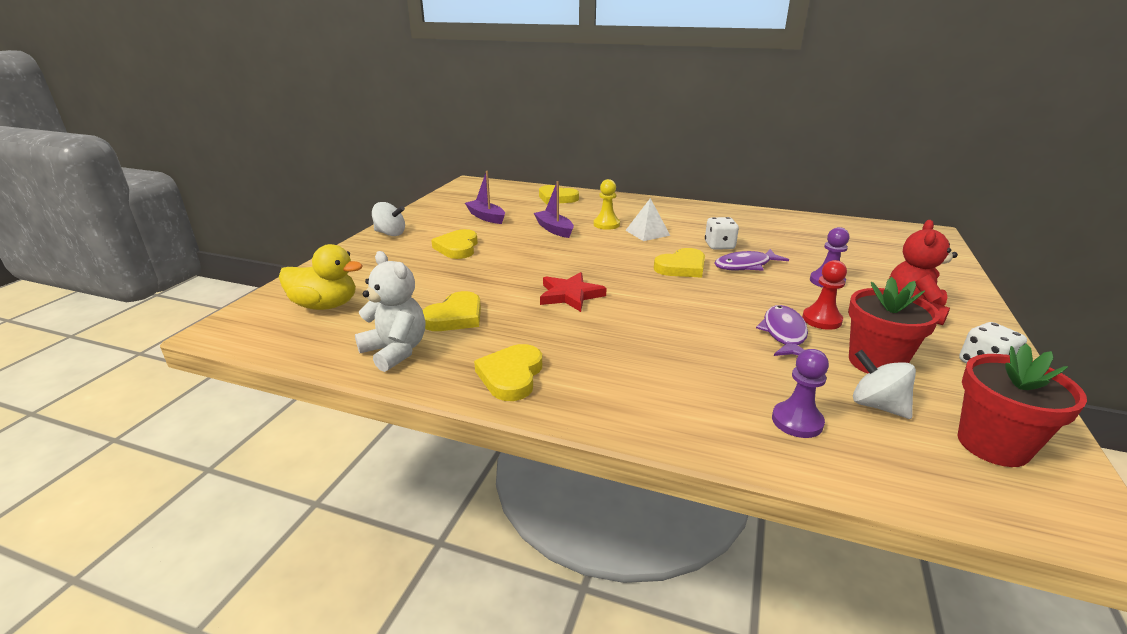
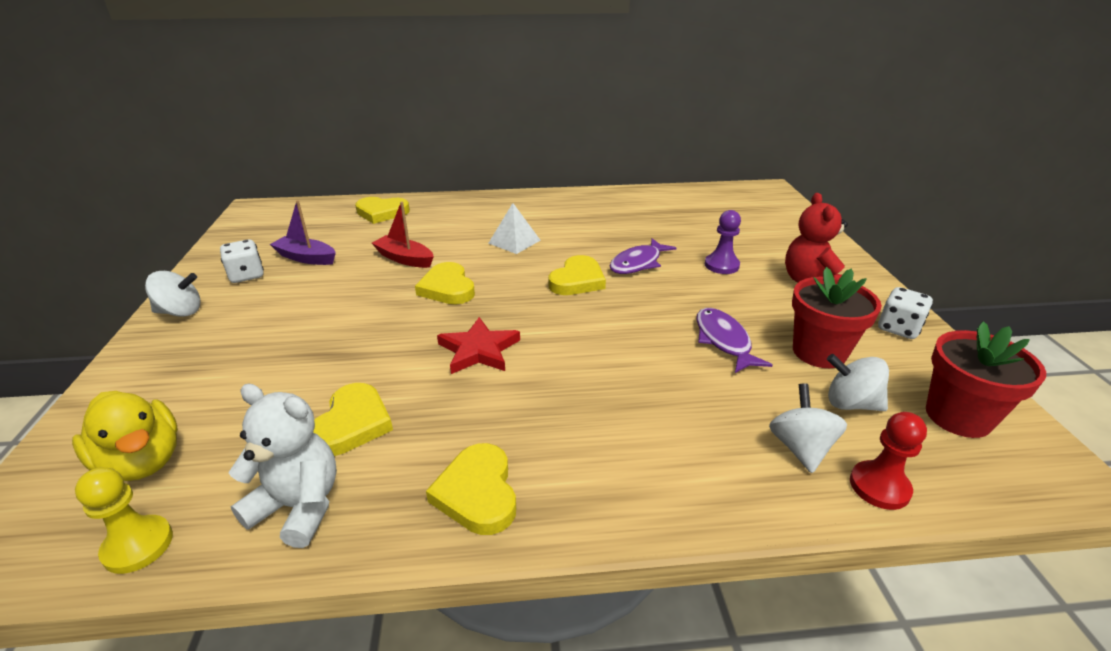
camera: 25 degrees left, 5 degrees up
(325, 305) = (143, 461): yellow duck -> yellow duck turned 60 degrees clockwise
(457, 248) = (293, 313): yellow heart -> yellow heart (447, 288)
(554, 229) = (405, 259): purple boat -> red boat
(606, 224) = (462, 239): yellow pawn -> yellow pawn (138, 545)
(719, 246) = (598, 243): white dice -> white dice (247, 275)
(797, 421) = (800, 448): purple pawn -> white spinning top
(821, 320) = (745, 314): red pawn -> red pawn (879, 487)

